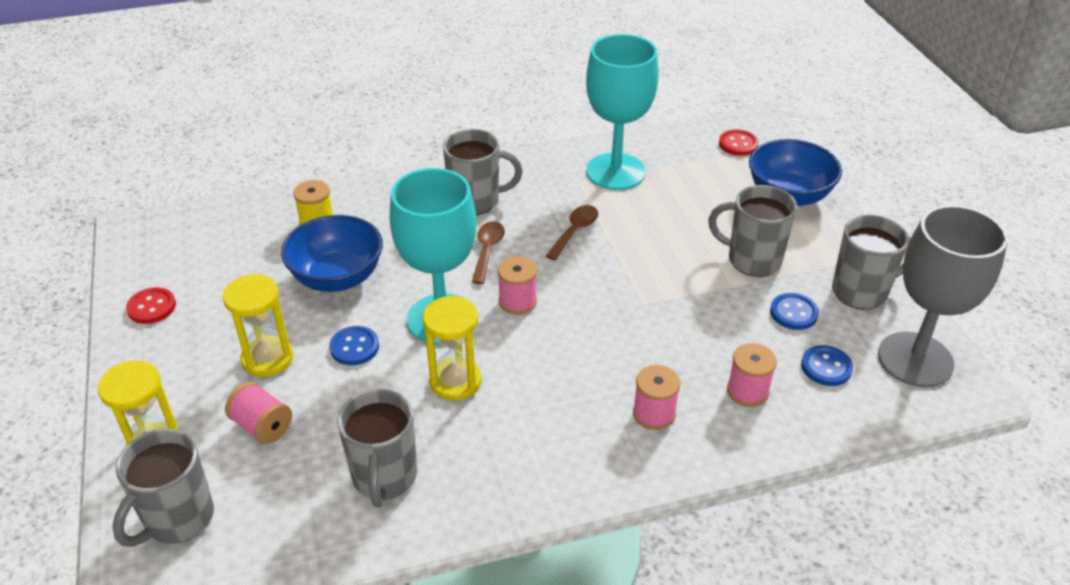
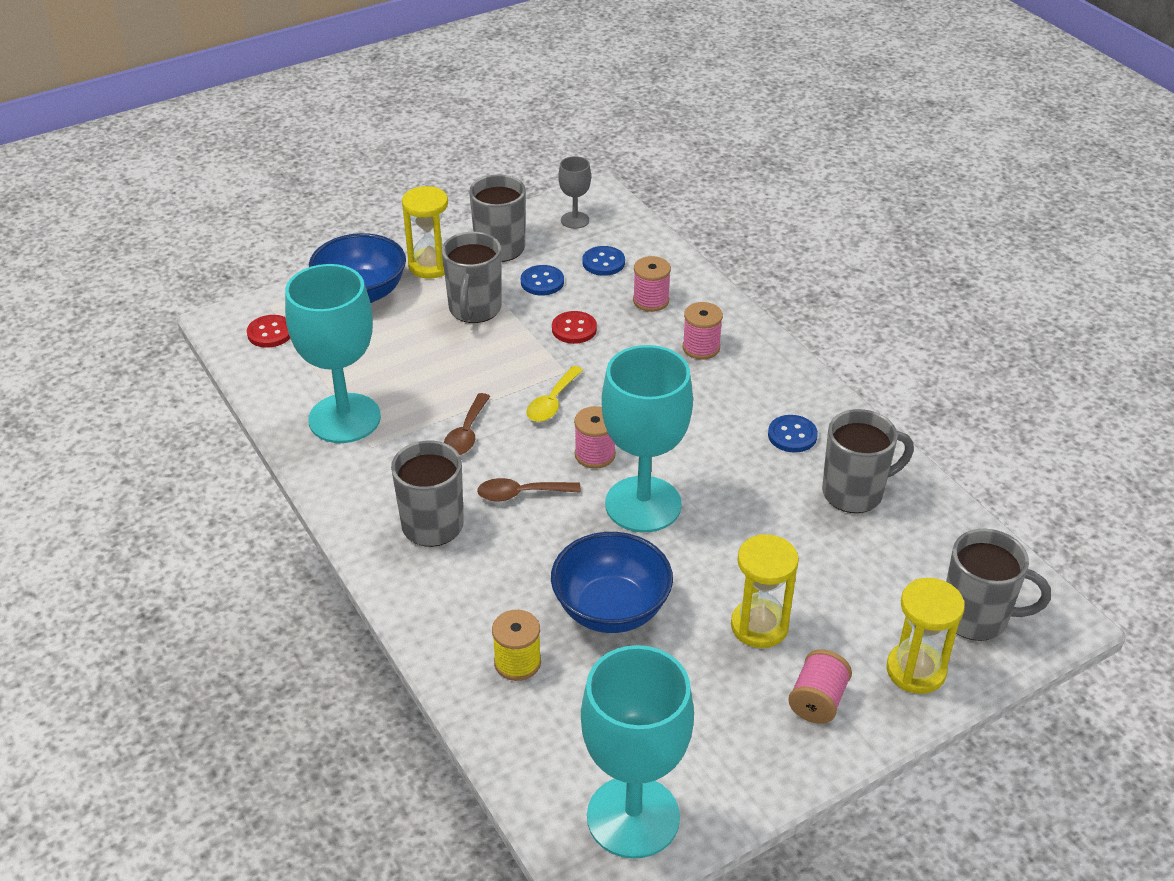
camera: 105 degrees left, 0 degrees up
(151, 307) = (730, 771): red button -> red button (574, 329)
(155, 253) = (633, 817): none -> turquoise goblet
(262, 426) = (846, 596): pink spool -> pink spool (817, 701)
(354, 347) = (711, 560): blue button -> blue button (792, 435)
(455, 381) = (722, 474): yellow hourglass -> yellow hourglass (430, 266)
(574, 232) = (466, 433): brown spoon -> brown spoon turned 90 degrees counterclockwise
(599, 288) = (552, 402): none -> yellow spoon
(915, 359) = (575, 220): grey goblet -> grey goblet, size x0.47

